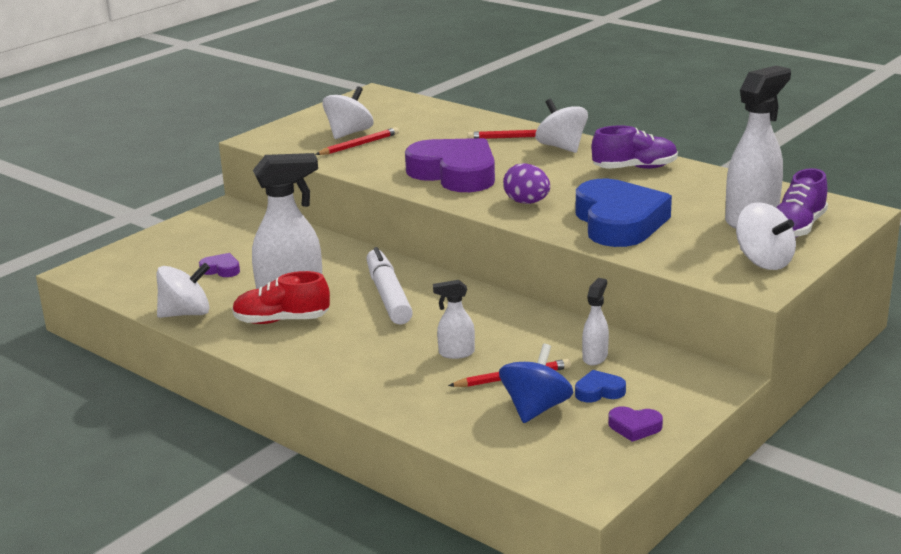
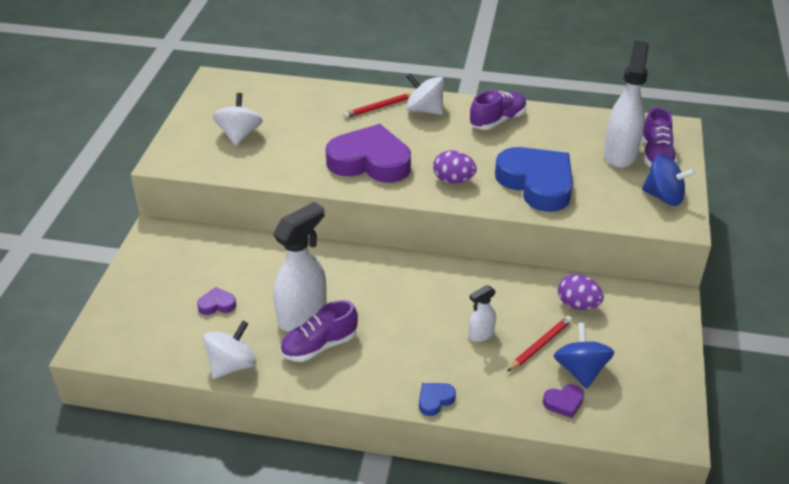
camera: 30 degrees left, 15 degrees up
(282, 320) = (319, 346): red shoe -> purple shoe
(359, 145) = (261, 147): red pencil -> none
(388, 296) = (379, 291): white marker -> none
(595, 357) = (577, 304): white spray bottle -> purple egg
(599, 391) = (607, 337): blue heart -> blue heart (435, 400)
(634, 427) = (656, 363): purple heart -> purple heart (564, 402)
(763, 261) = (663, 197): white spinning top -> blue spinning top

